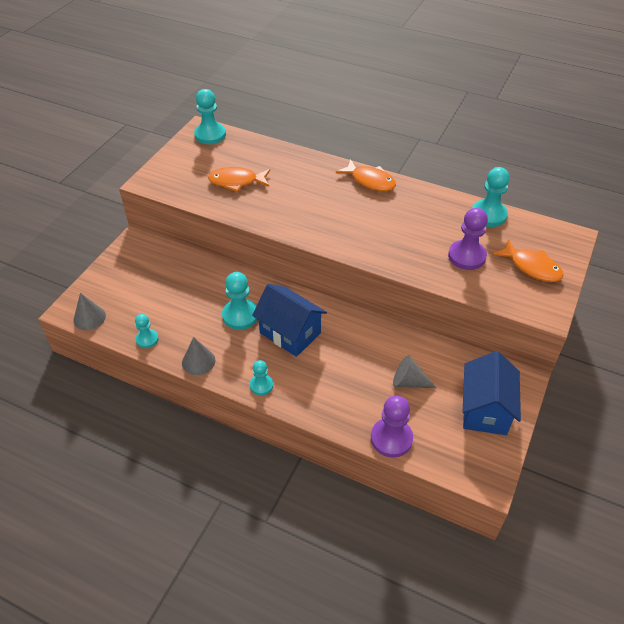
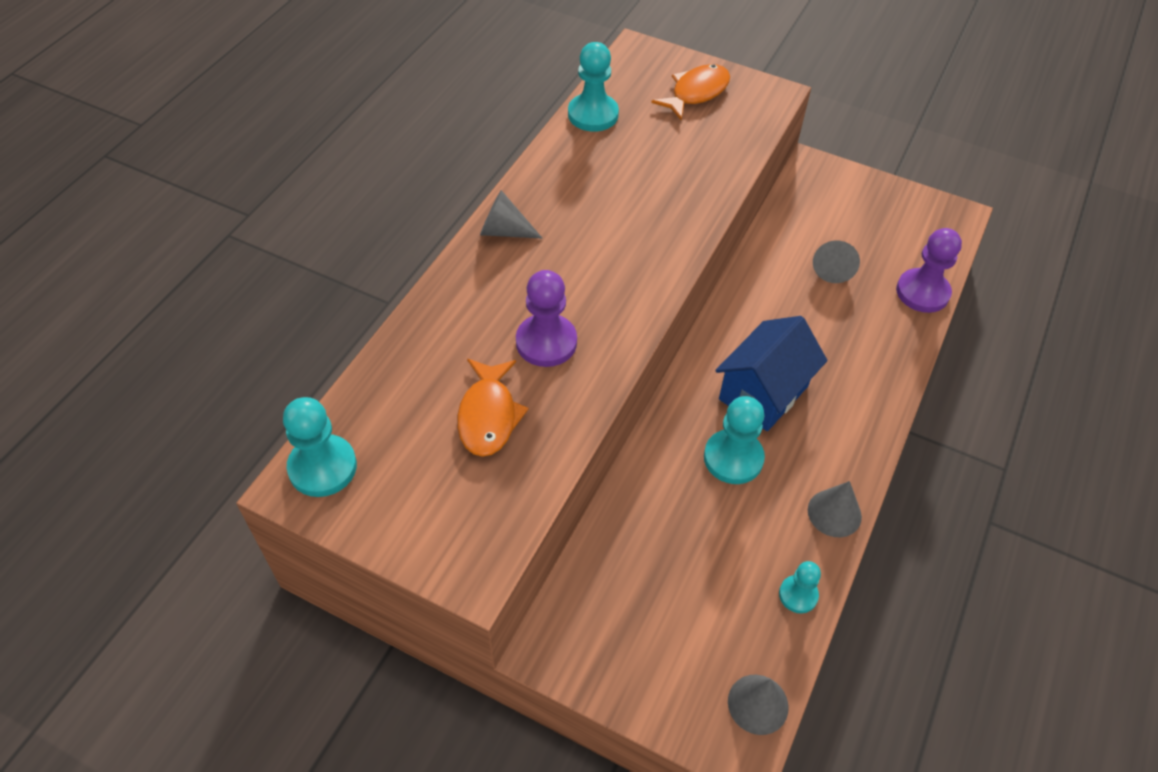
camera: 90 degrees left, 5 degrees up
(261, 385) = (866, 428): turquoise pawn -> none
(370, 181) = (504, 231): orange fish -> grey cone
(466, 256) = (679, 147): purple pawn -> purple pawn (546, 342)
(485, 409) = (862, 204): blue house -> none

